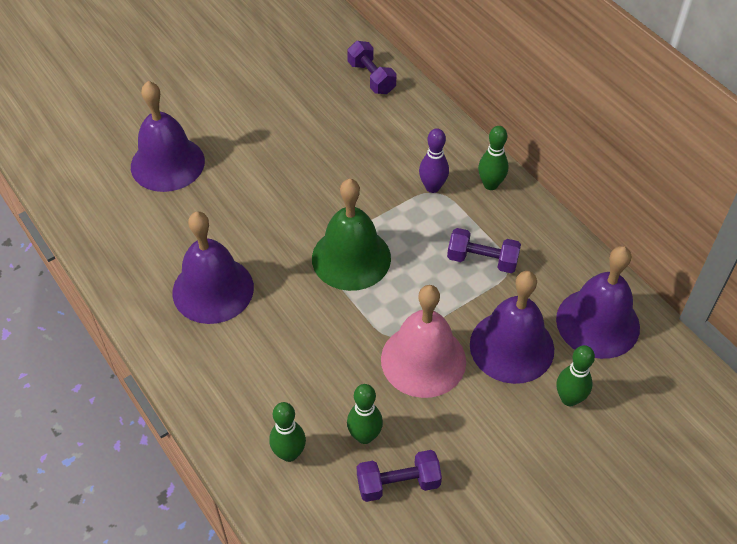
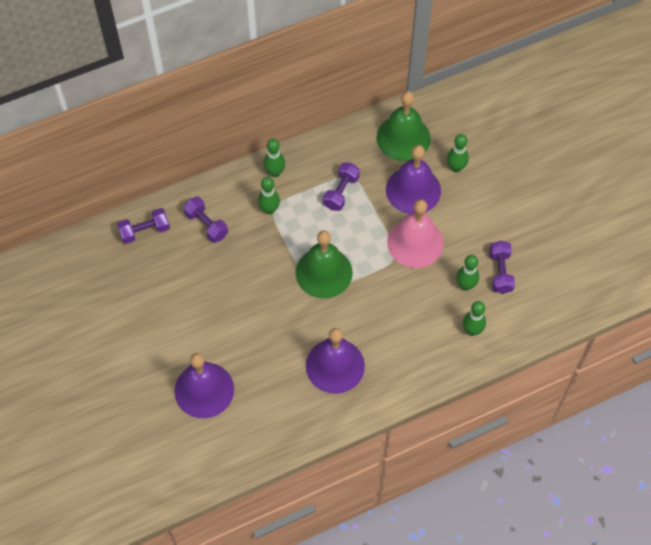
camera: 80 degrees left, 10 degrees up
(394, 130) = (206, 224): none -> purple dumbbell
(432, 187) = (269, 209): purple bowling pin -> green bowling pin
(598, 323) = (403, 138): purple bell -> green bell

